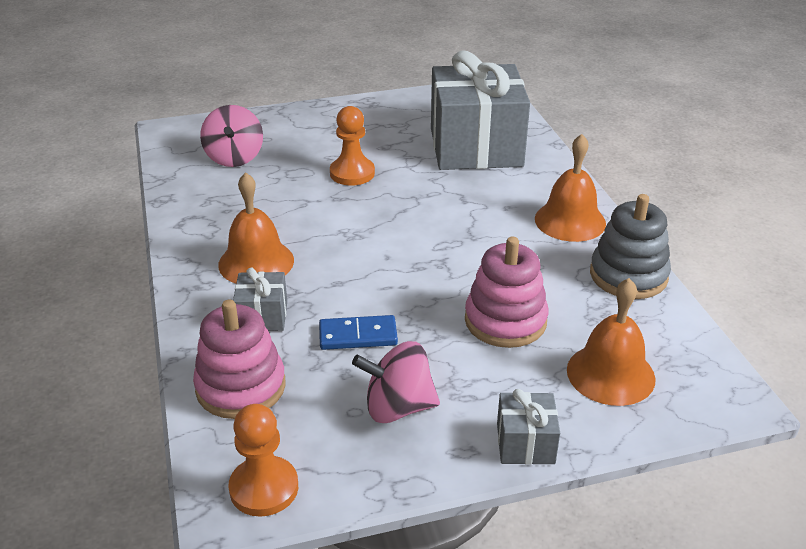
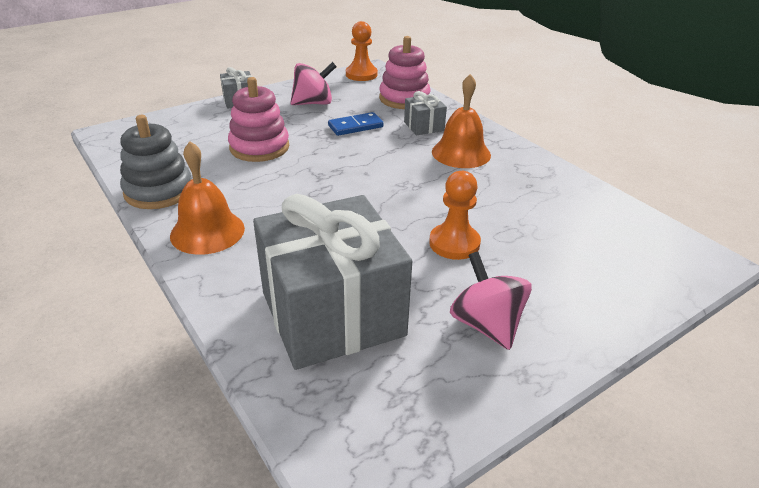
camera: 160 degrees right, 0 degrees up
(234, 157) = (591, 238): pink spinning top -> pink spinning top (486, 325)
(610, 374) = (186, 132): orange bell -> none

